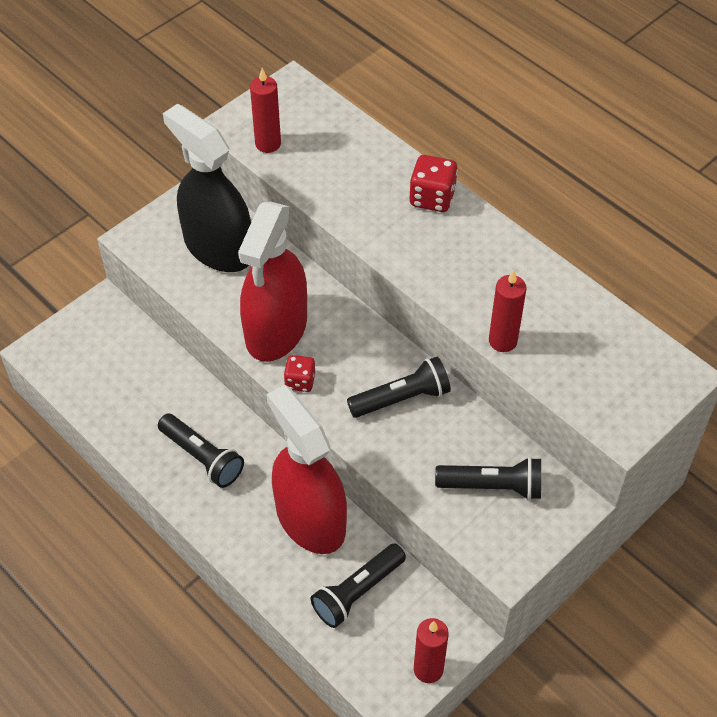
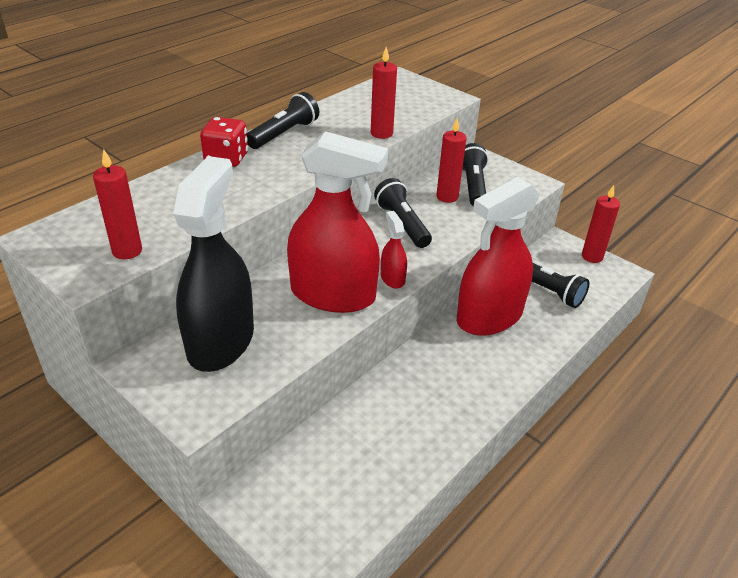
camera: 95 degrees left, 15 degrees down
(202, 457) = (443, 390): black flashlight -> black flashlight (284, 134)
(218, 247) = (220, 341): black spray bottle -> black spray bottle turned 150 degrees clockwise
(300, 381) = (392, 278): red dice -> red spray bottle
(463, 452) = (447, 197): none -> red candle

